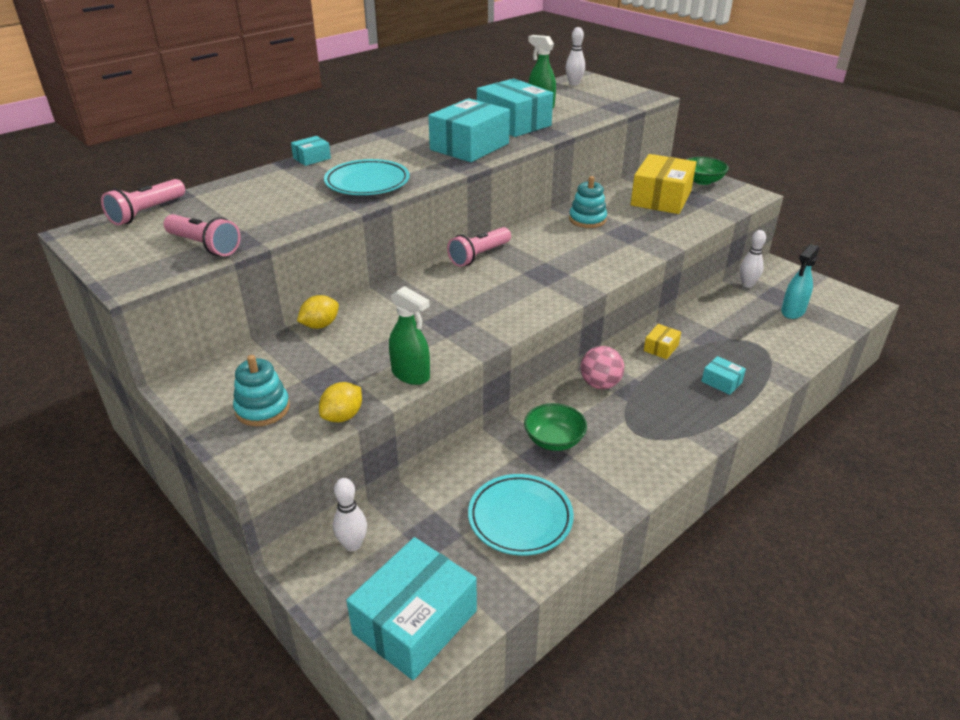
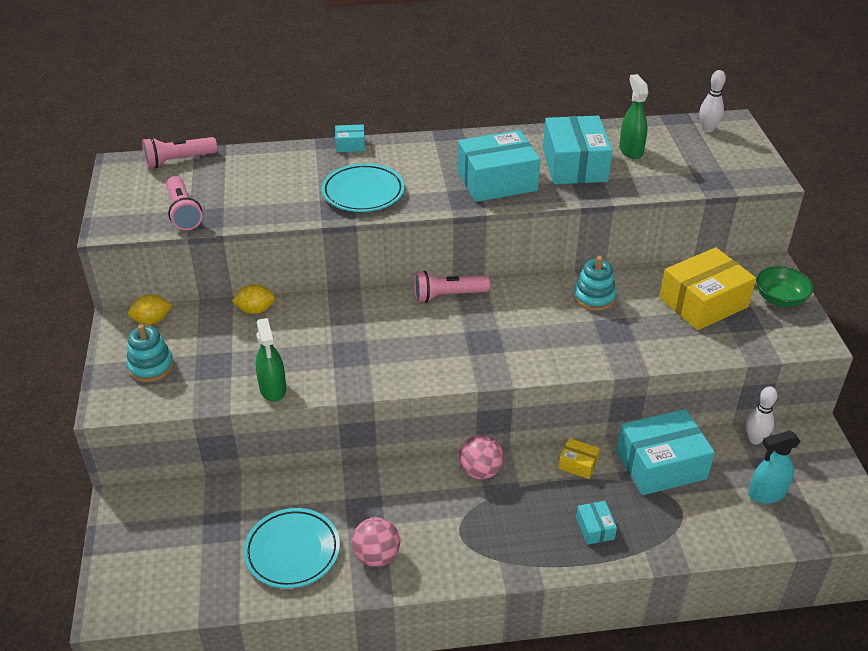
camera: 35 degrees right, 5 degrees up
(343, 416) = (193, 400): yellow lemon -> yellow lemon (152, 321)
(353, 545) = (165, 503): white bowling pin -> none
(415, 622) = (150, 583): turquoise box -> turquoise box (661, 464)
(554, 440) = (386, 501): green bowl -> none
(594, 483) = (376, 556): none -> pink ball
(661, 348) = (578, 464): yellow box -> yellow box turned 45 degrees clockwise

